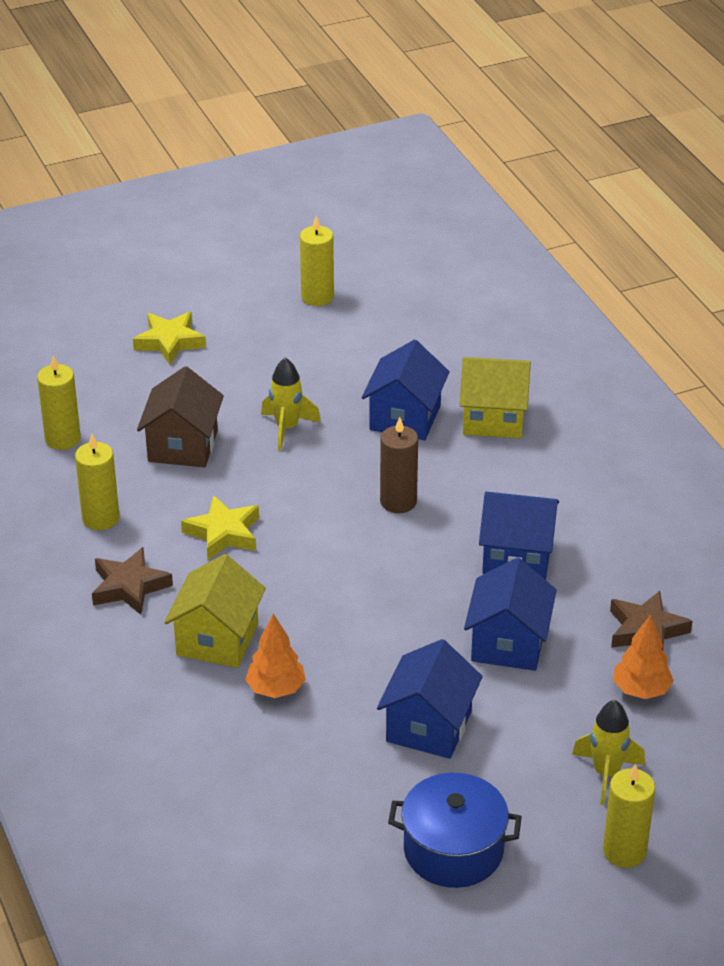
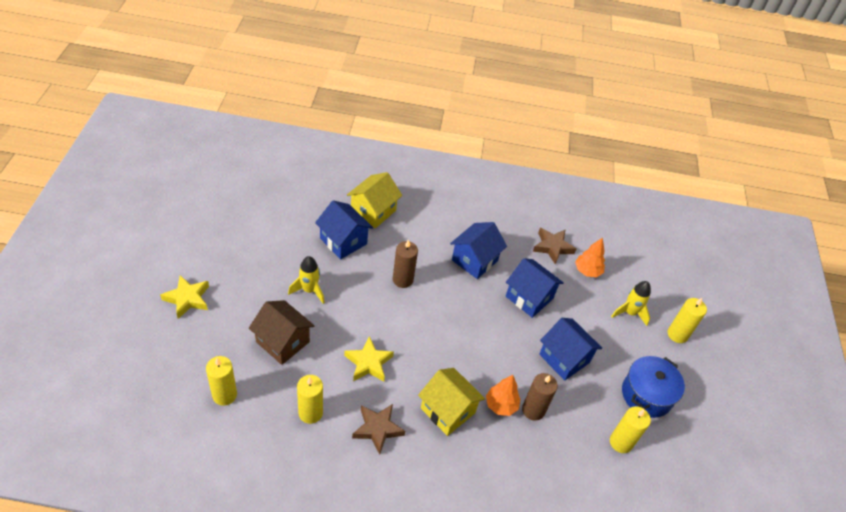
camera: 65 degrees left, 10 degrees up
(299, 726) = (533, 410): none -> brown candle
(317, 297) = (215, 218): yellow candle -> yellow candle (621, 442)

